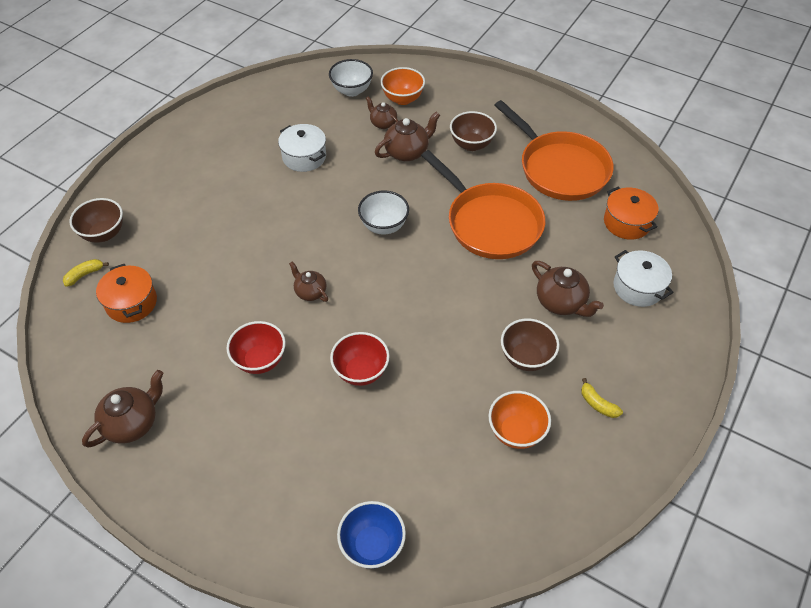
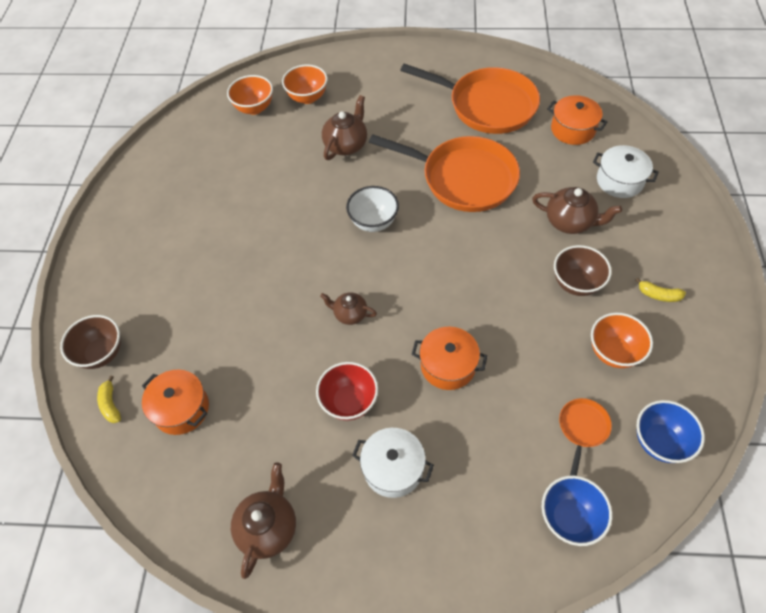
camera: 25 degrees left, 5 degrees up
(85, 275) = (111, 404): yellow banana -> yellow banana turned 45 degrees counterclockwise
(304, 157) = (253, 189): white pot -> white pot (393, 468)
(352, 91) = (254, 108): white bowl -> orange bowl
(361, 371) = (448, 365): red bowl -> orange pot
(383, 123) = (305, 127): brown teapot -> none
(439, 480) = (582, 428): none -> orange pan
(471, 144) = (398, 115): brown bowl -> none
(500, 527) = (659, 441): none -> blue bowl

